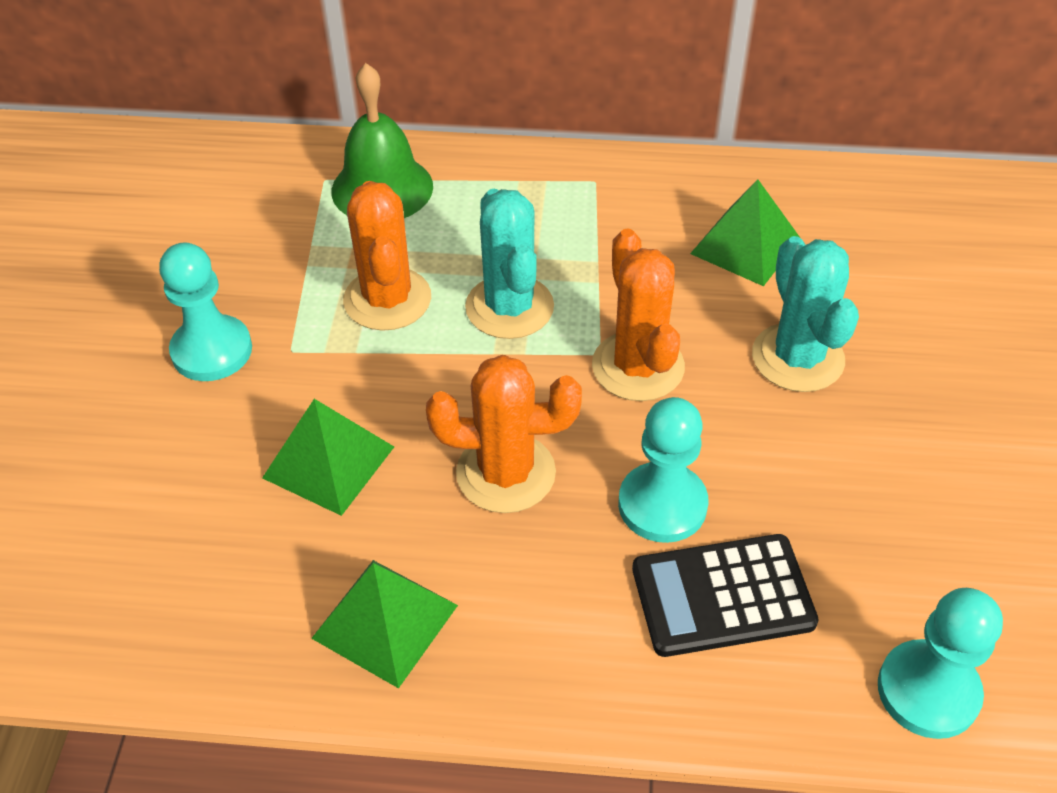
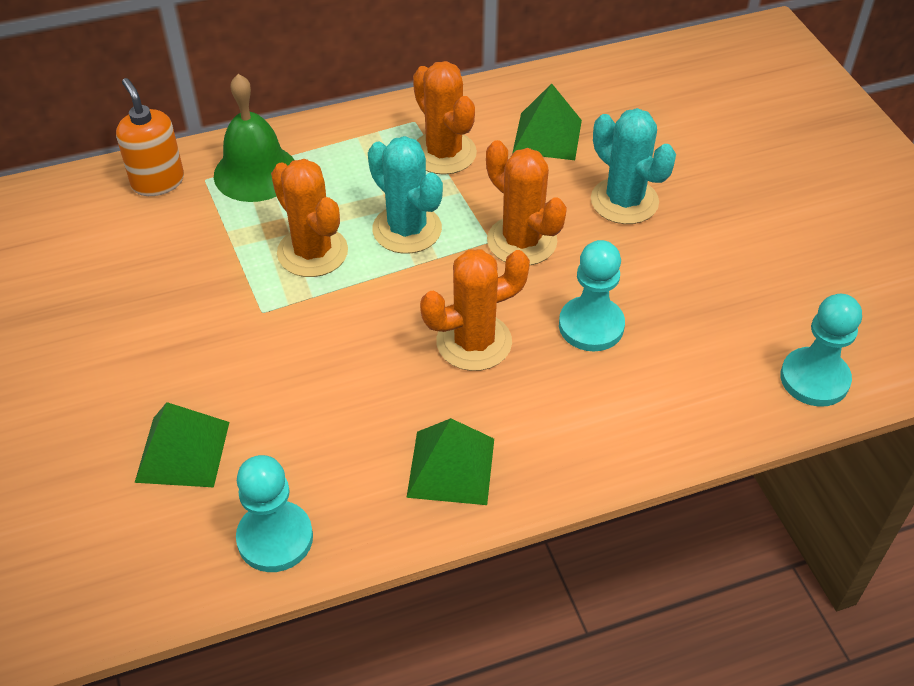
camera: 25 degrees left, 0 degrees up
(212, 351) = (200, 332): turquoise pawn -> turquoise pawn (275, 538)
(274, 167) = (158, 182): none -> orange soap dispenser
(329, 462) = (342, 378): green pyramid -> green pyramid (183, 451)
(607, 229) = (444, 153): none -> orange cactus
(722, 596) = (662, 369): black calculator -> none

